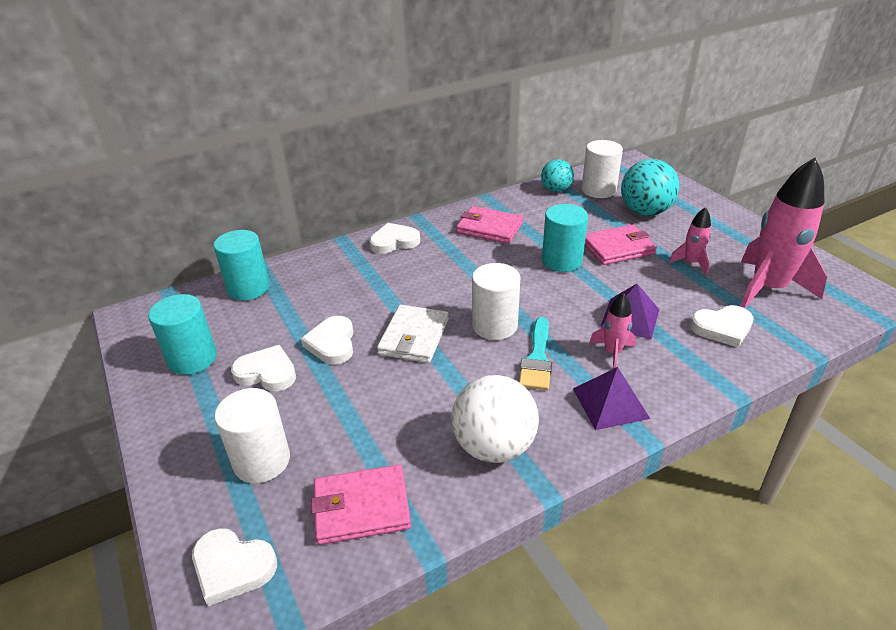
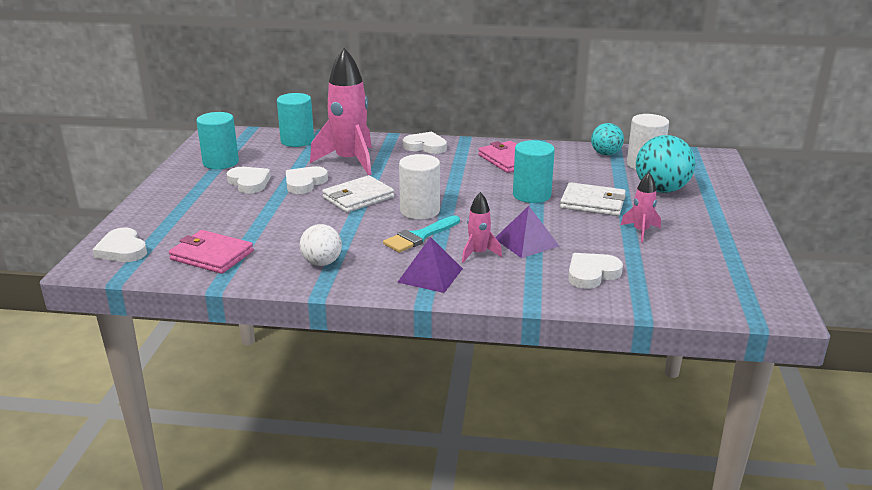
camera: 35 degrees right, 10 degrees down
(262, 461) = (192, 217): white cylinder -> none
(494, 446) = (322, 263): white ball -> white ball, size x0.62
(618, 248) = (593, 203): pink wallet -> white wallet
(722, 328) = (592, 274): white heart -> white heart turned 120 degrees clockwise
(768, 289) = (681, 268): pink rocket -> pink rocket (350, 161)

